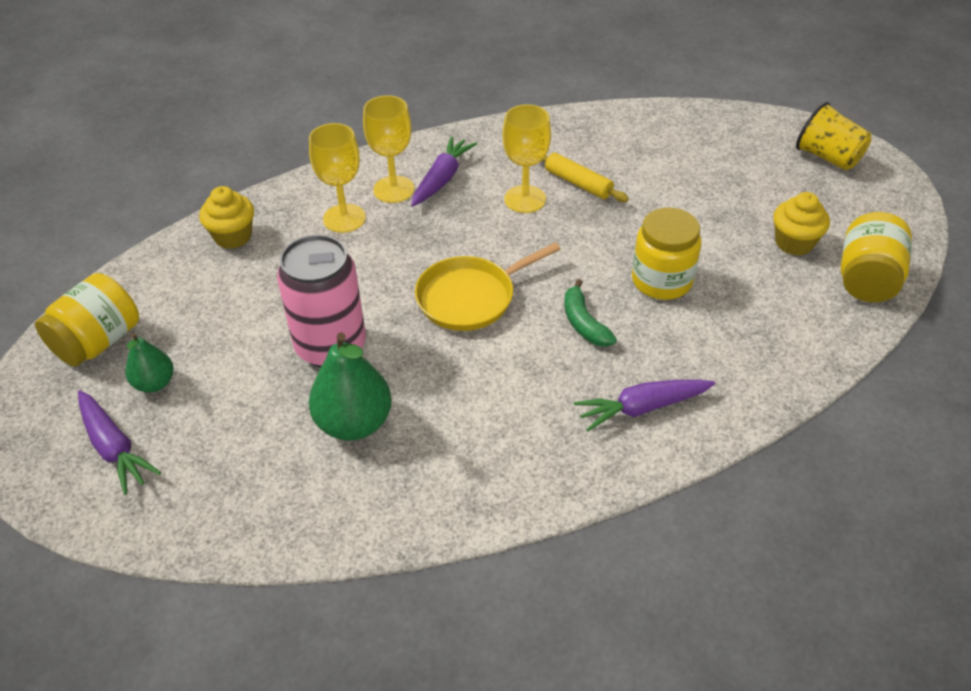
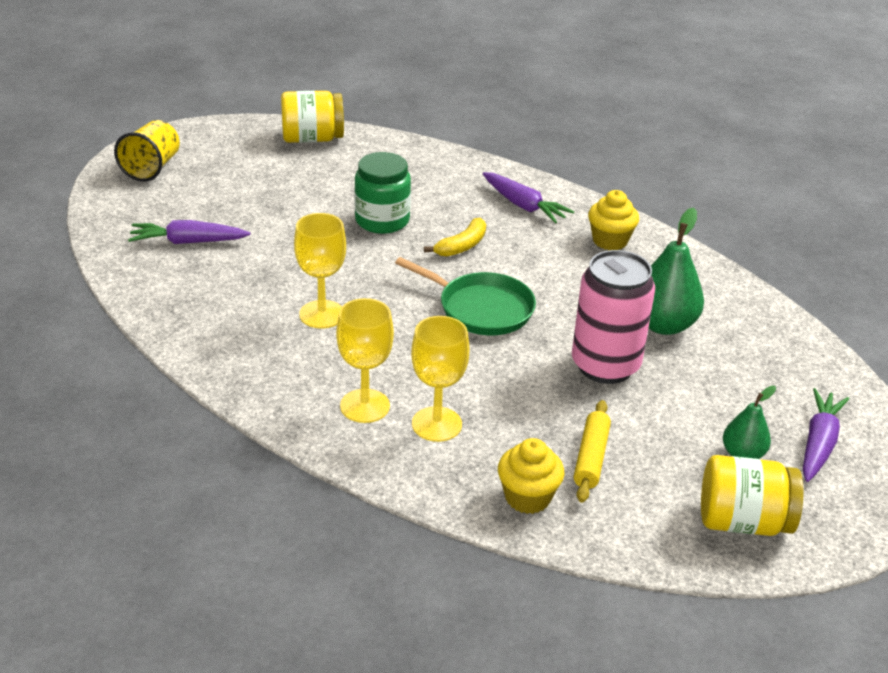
camera: 120 degrees left, 10 degrees down
(442, 179) = (324, 377): purple carrot -> purple carrot (188, 242)
(470, 297) = (481, 309): yellow pan -> green pan
(578, 183) = (275, 289): yellow rolling pin -> yellow rolling pin (591, 458)
(584, 323) = (462, 246): green banana -> yellow banana
(661, 280) = (382, 220): yellow jar -> green jar
(794, 243) = (288, 170): yellow cupcake -> yellow cupcake (610, 241)

